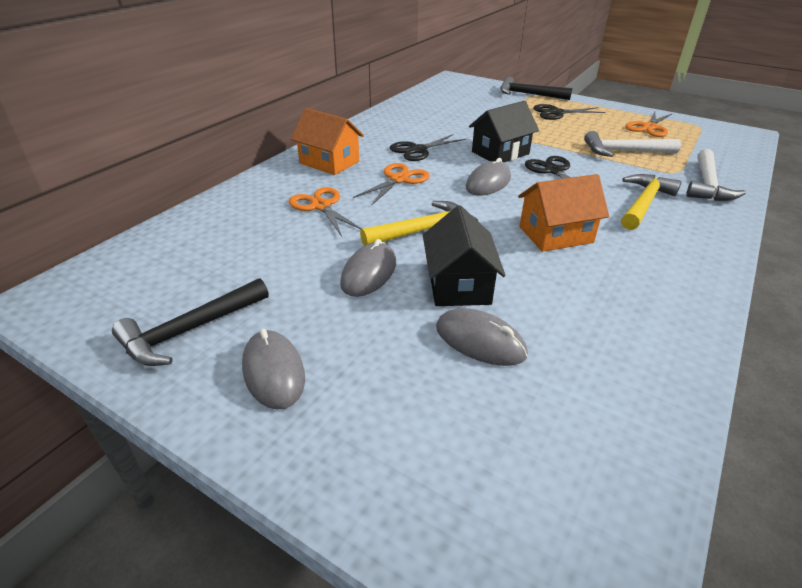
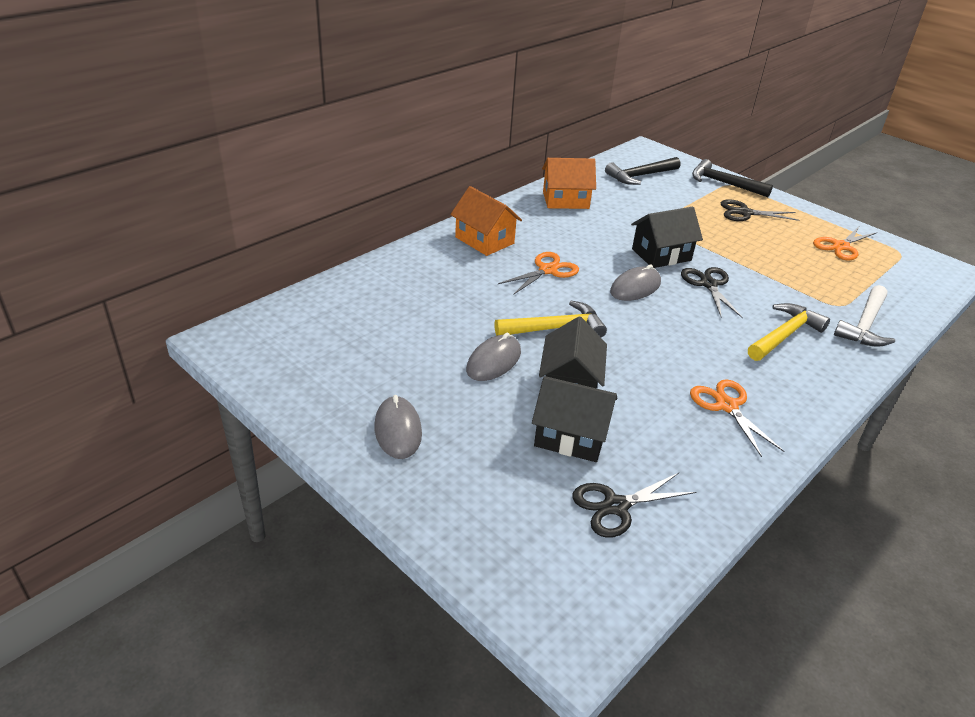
camera: 10 degrees right, 0 degrees up
(190, 331) = (337, 385): black hammer -> black hammer (640, 176)
(321, 206) = (466, 288): orange scissors -> orange scissors (726, 406)
(418, 150) = (577, 239): black scissors -> black scissors (616, 506)
(480, 341) = (571, 436): grey mouse -> black house
(555, 235) = (679, 353): orange house -> orange house (565, 200)
(624, 151) = (795, 272): white hammer -> none

